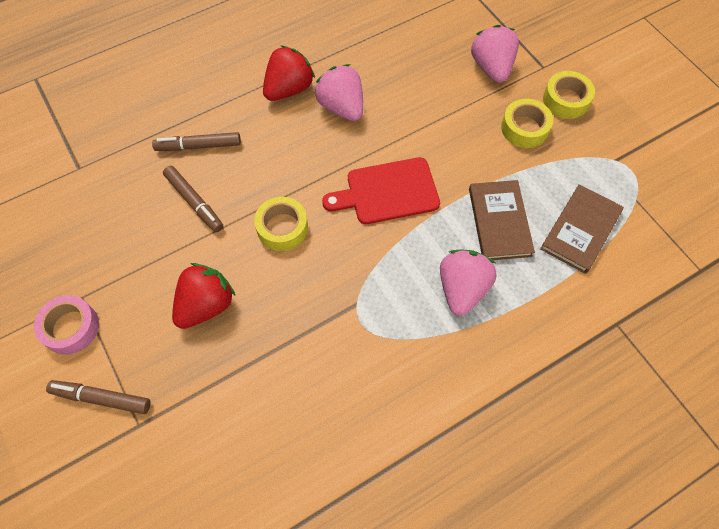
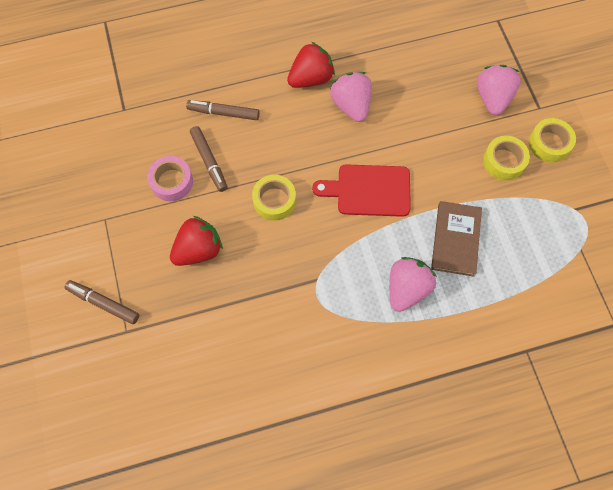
camera: 15 degrees right, 5 degrees up
(71, 328) = (92, 242): pink tape -> pink tape (171, 182)
(580, 230) = (522, 264): brown book -> none

